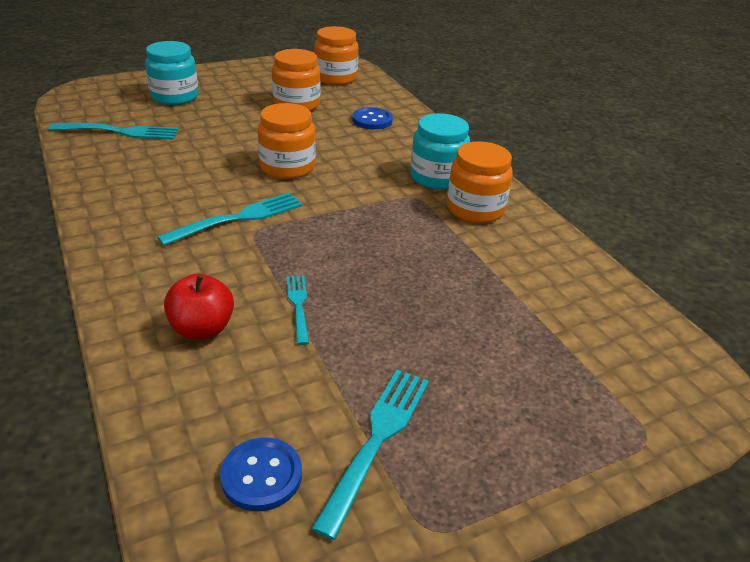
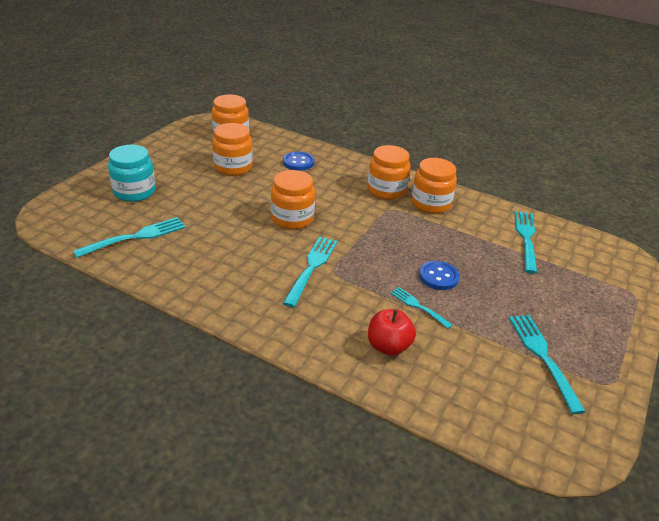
camera: 35 degrees left, 0 degrees up
(261, 476) = (519, 404): blue button -> blue button (438, 277)
(437, 177) = (386, 190): turquoise jar -> orange jar
(558, 295) = (526, 239): none -> turquoise fork

